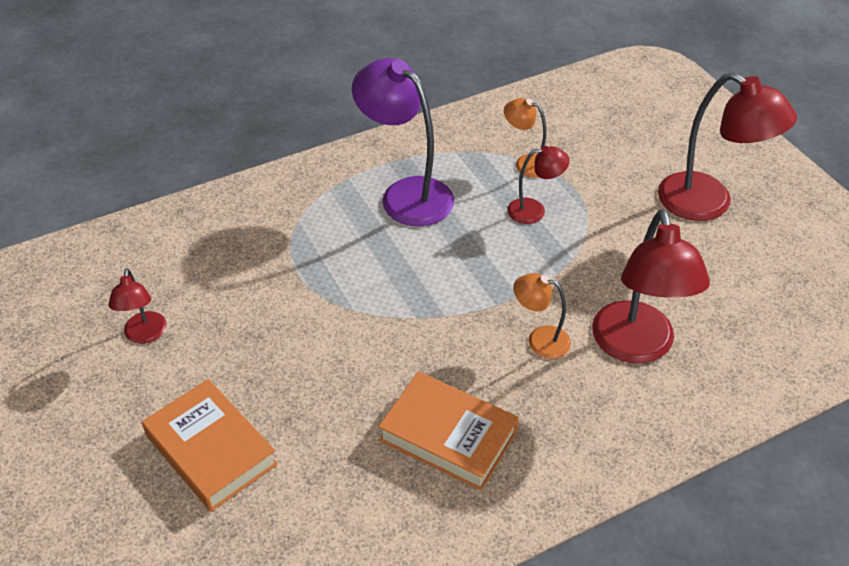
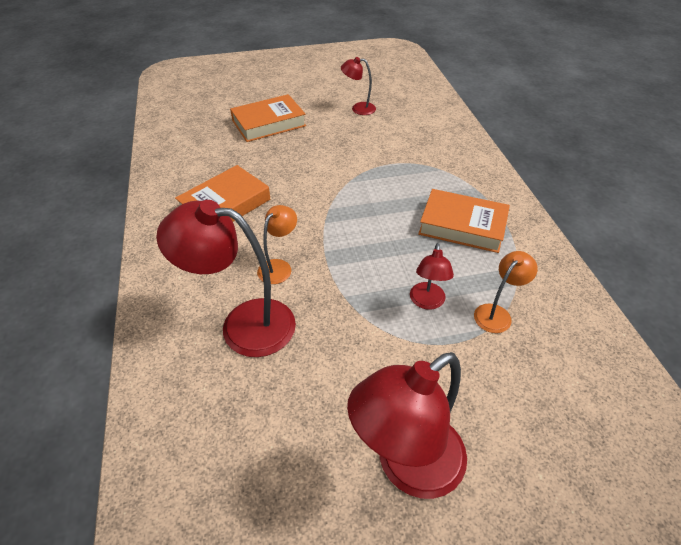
camera: 105 degrees right, 0 degrees up
(406, 194) = (462, 226): purple lamp -> orange book

